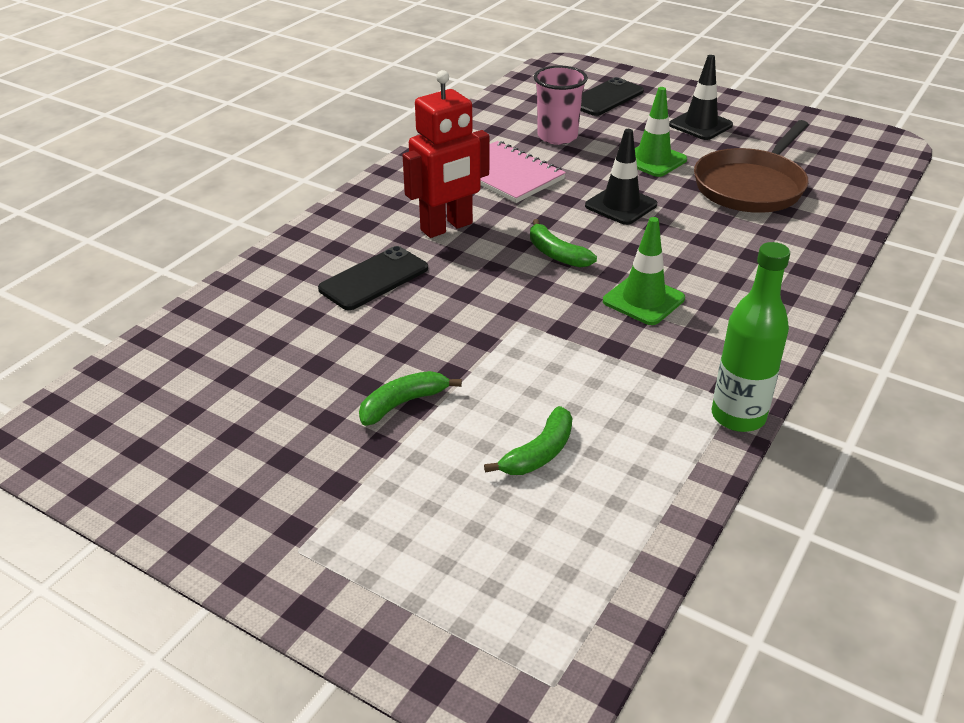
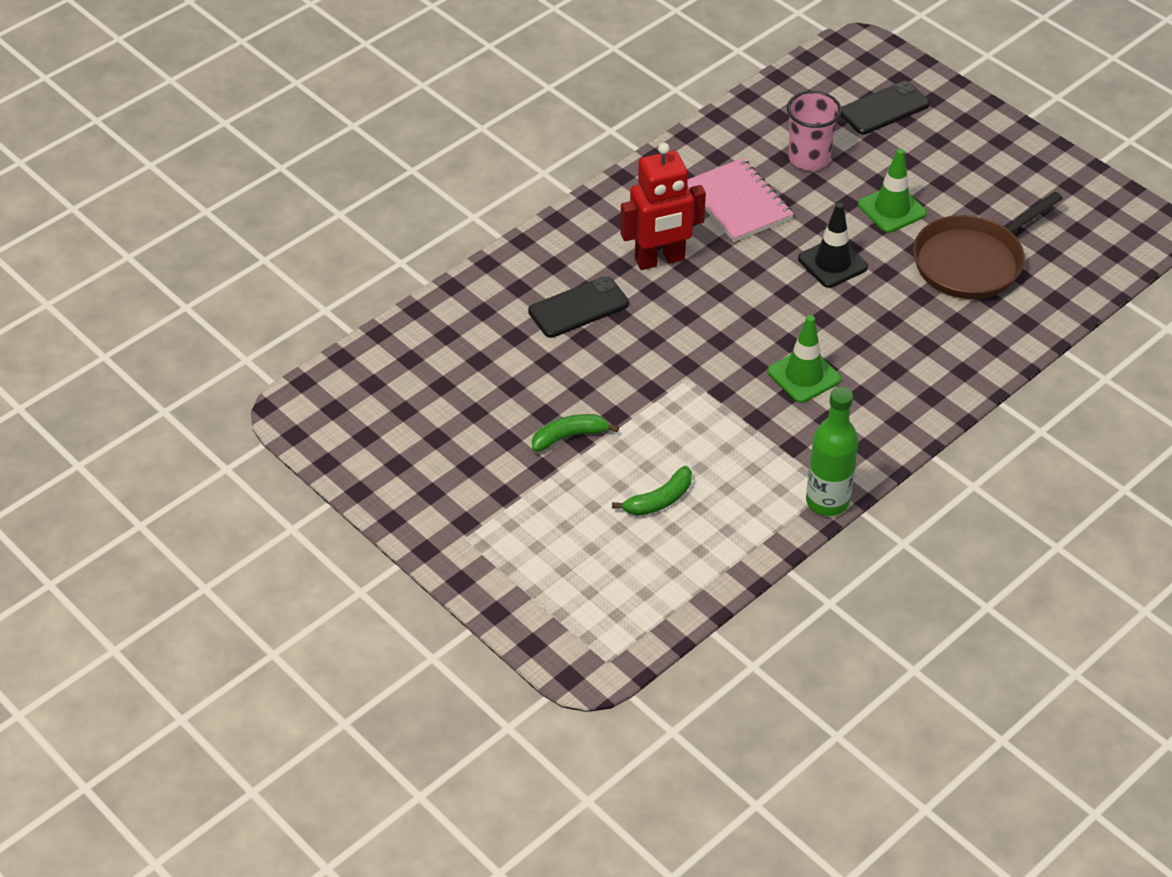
camera: 15 degrees right, 10 degrees up
(556, 254) = (748, 310): green banana -> none
(700, 125) = (965, 168): black traffic cone -> none

